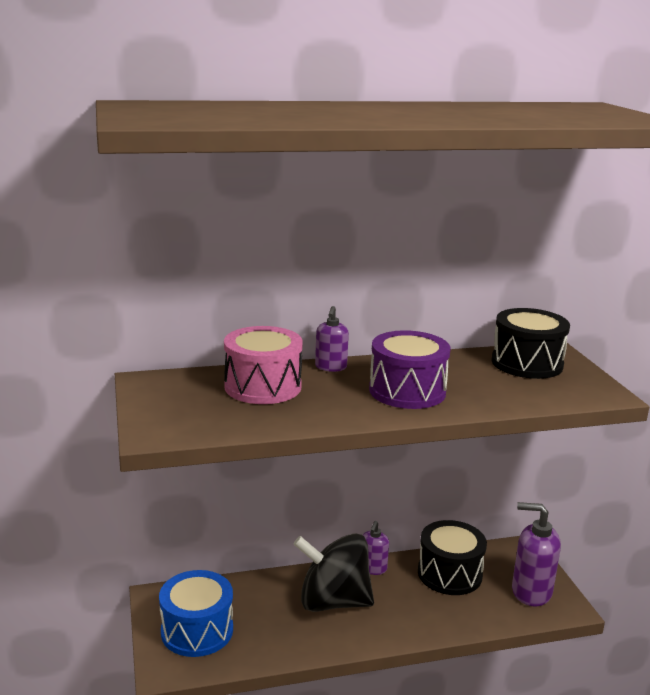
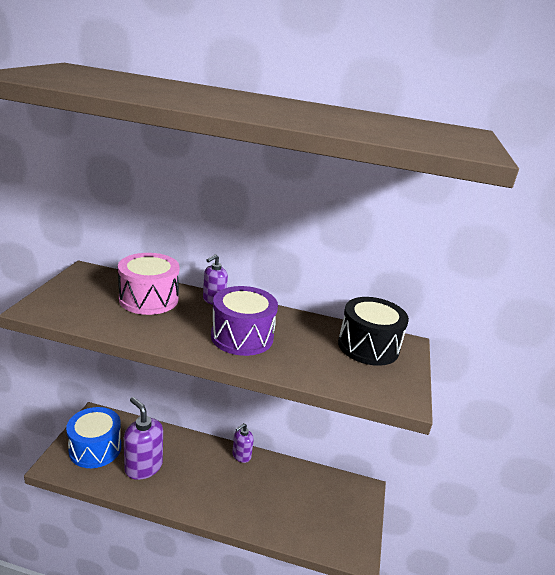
camera: 25 degrees right, 5 degrees up
(333, 601) = (193, 468): black spinning top -> none
(449, 574) = (291, 484): black drum -> none
(531, 592) = (339, 527): purple soap dispenser -> purple soap dispenser (143, 467)

